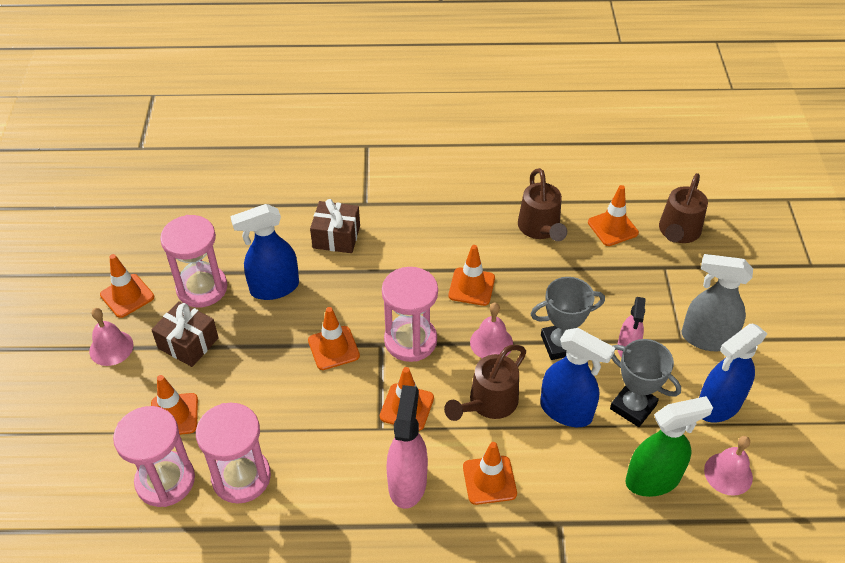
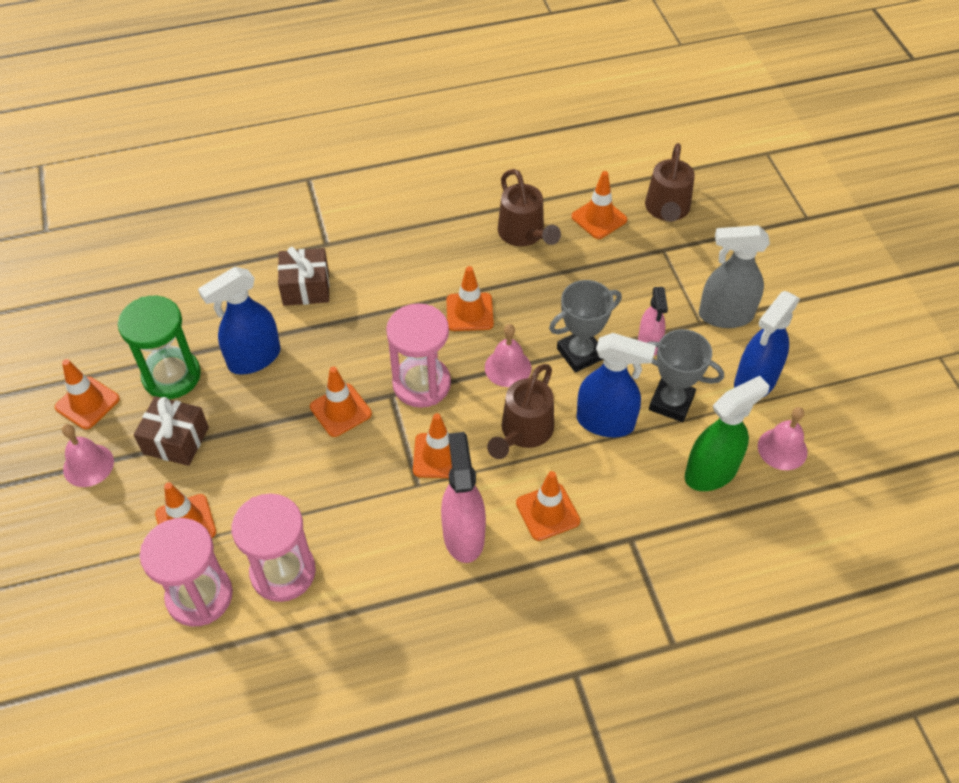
camera: 15 degrees left, 5 degrees up
(202, 288) = (171, 376): pink hourglass -> green hourglass

